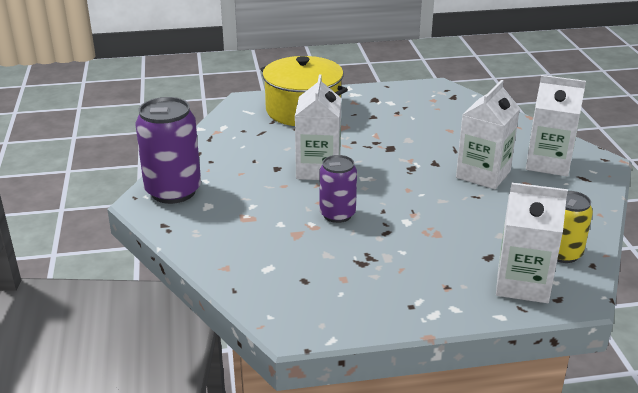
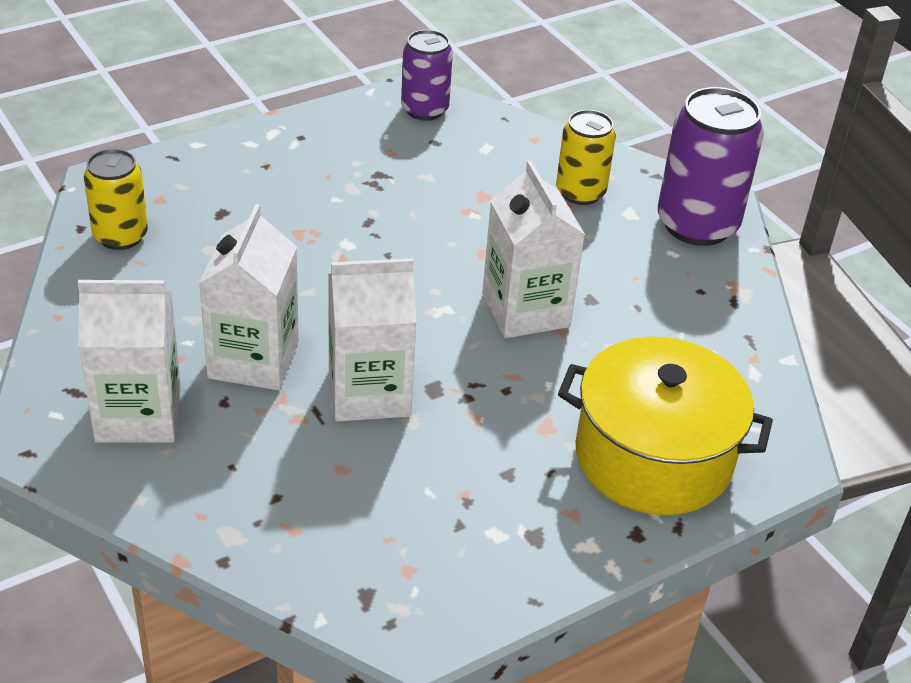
camera: 155 degrees right, 10 degrees up
(228, 223) = (580, 192): none -> yellow can
(337, 214) = (448, 234): purple can -> purple can (424, 109)
(522, 284) = (173, 185): white carton -> white carton (369, 392)

